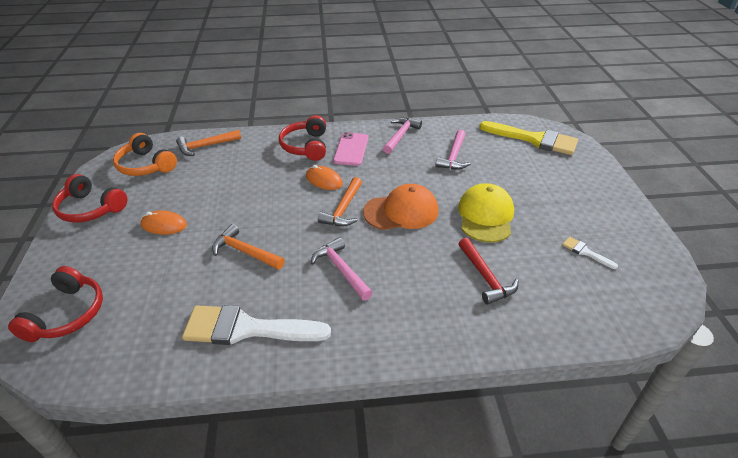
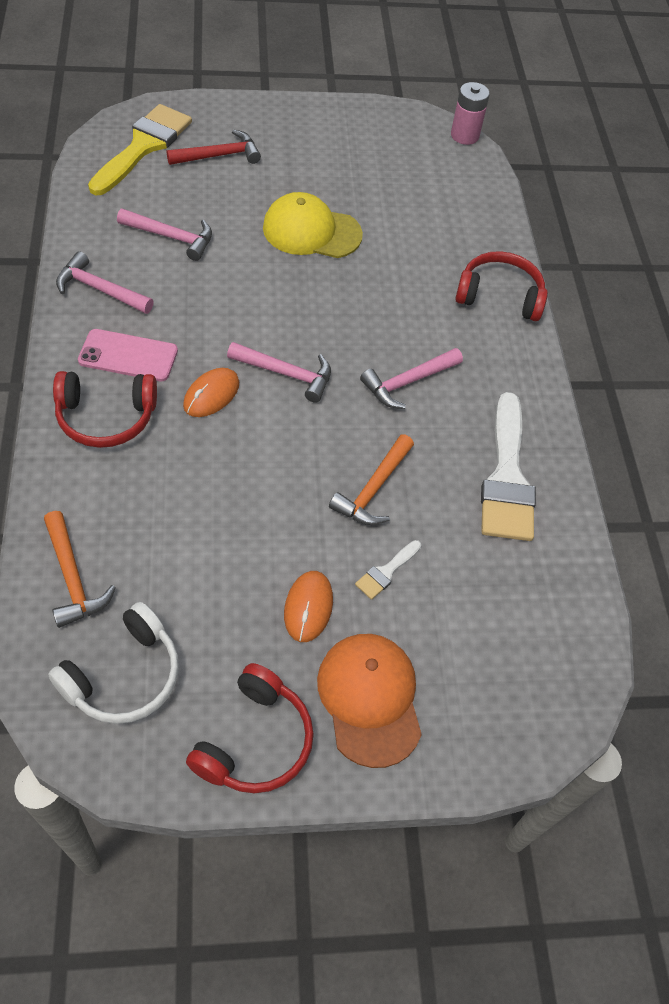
camera: 95 degrees left, 15 degrees up
(67, 314) = (498, 697): red headphones -> red headphones (499, 296)
(146, 165) = (124, 676): orange headphones -> white headphones
(343, 209) = (286, 374): orange hammer -> pink hammer
(401, 211) = (296, 311): orange cap -> orange cap (370, 699)
(485, 277) = (418, 253): red hammer -> red hammer (219, 155)
(585, 252) = (379, 165): white brush -> white brush (386, 572)
(671, 314) = (464, 135): none -> pink battery

